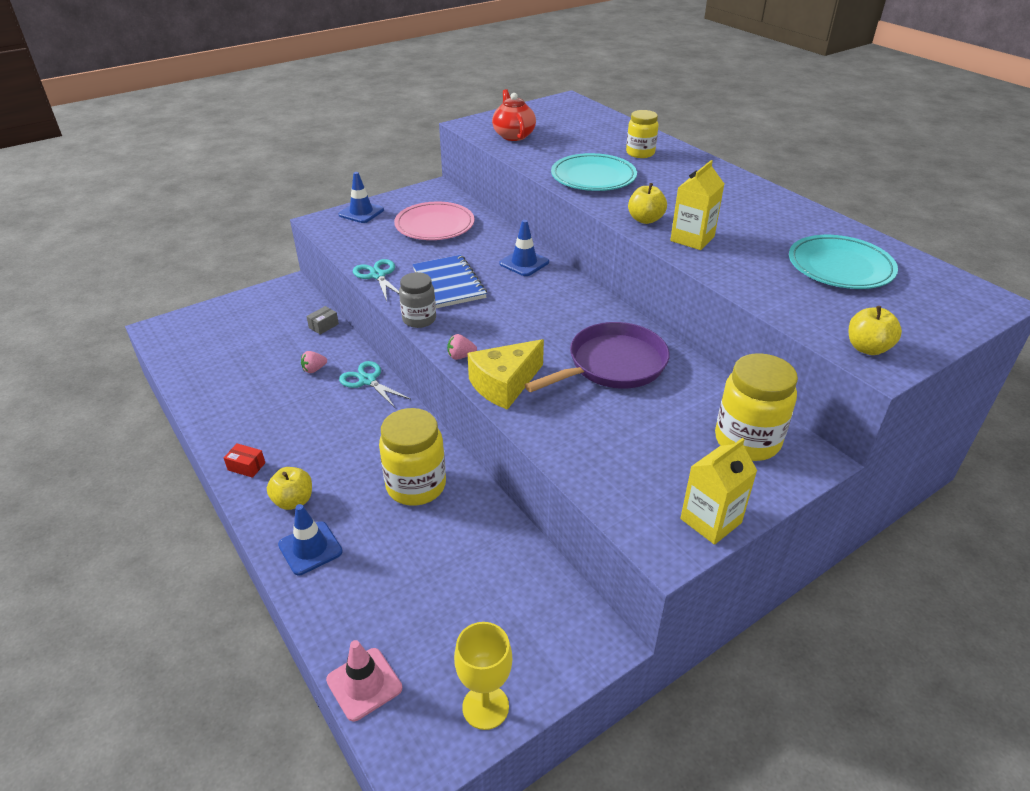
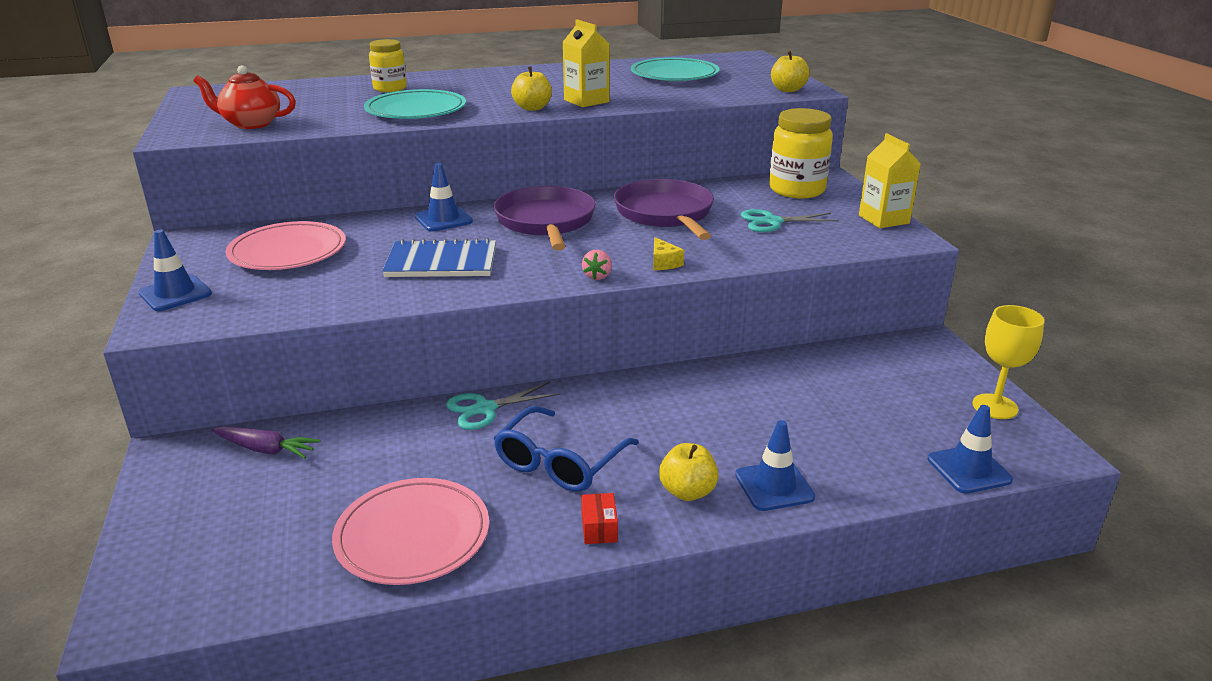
camera: 70 degrees left, 10 degrees down
(229, 393) = (412, 536): none -> pink plate
(246, 466) = (599, 528): red box -> red box turned 45 degrees counterclockwise
(299, 314) = (266, 449): none -> purple carrot
(314, 369) = (423, 449): pink strawberry -> none
(314, 431) = (560, 462): none -> blue glasses
(323, 326) = (321, 430): grey box -> none
(364, 684) = (969, 469): pink traffic cone -> blue traffic cone
(378, 275) = (371, 301): turquoise scissors -> turquoise scissors (772, 222)
(416, 486) = (702, 401): yellow jar -> none
(419, 319) = (503, 288): grey jar -> none
(504, 384) = (663, 263): yellow cheese -> yellow cheese, size x0.48
(550, 308) = (546, 222): none -> purple pan

